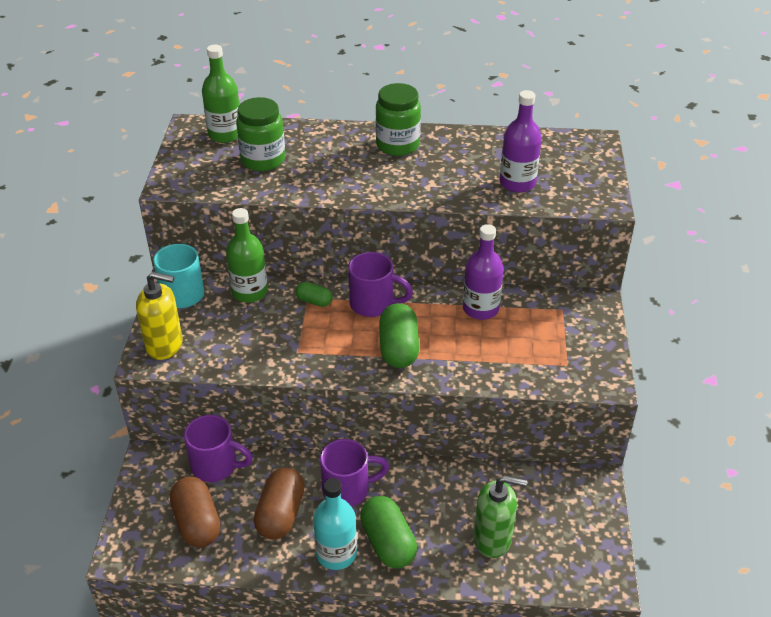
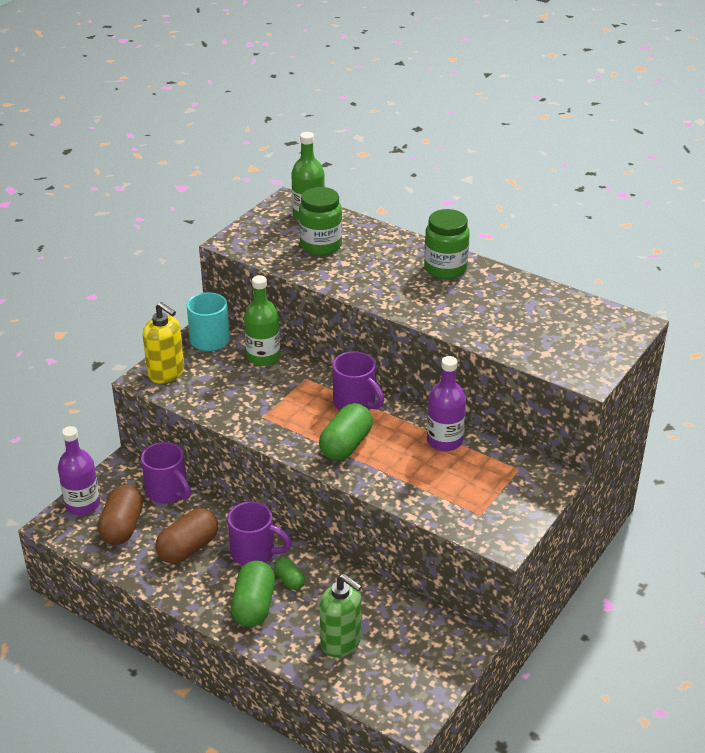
camera: 30 degrees right, 5 degrees down
(314, 301) = (308, 383): green capsule -> green capsule (289, 580)
(336, 553) = (207, 595): turquoise bottle -> none
(517, 183) = (522, 334): purple bottle -> purple bottle (82, 504)

